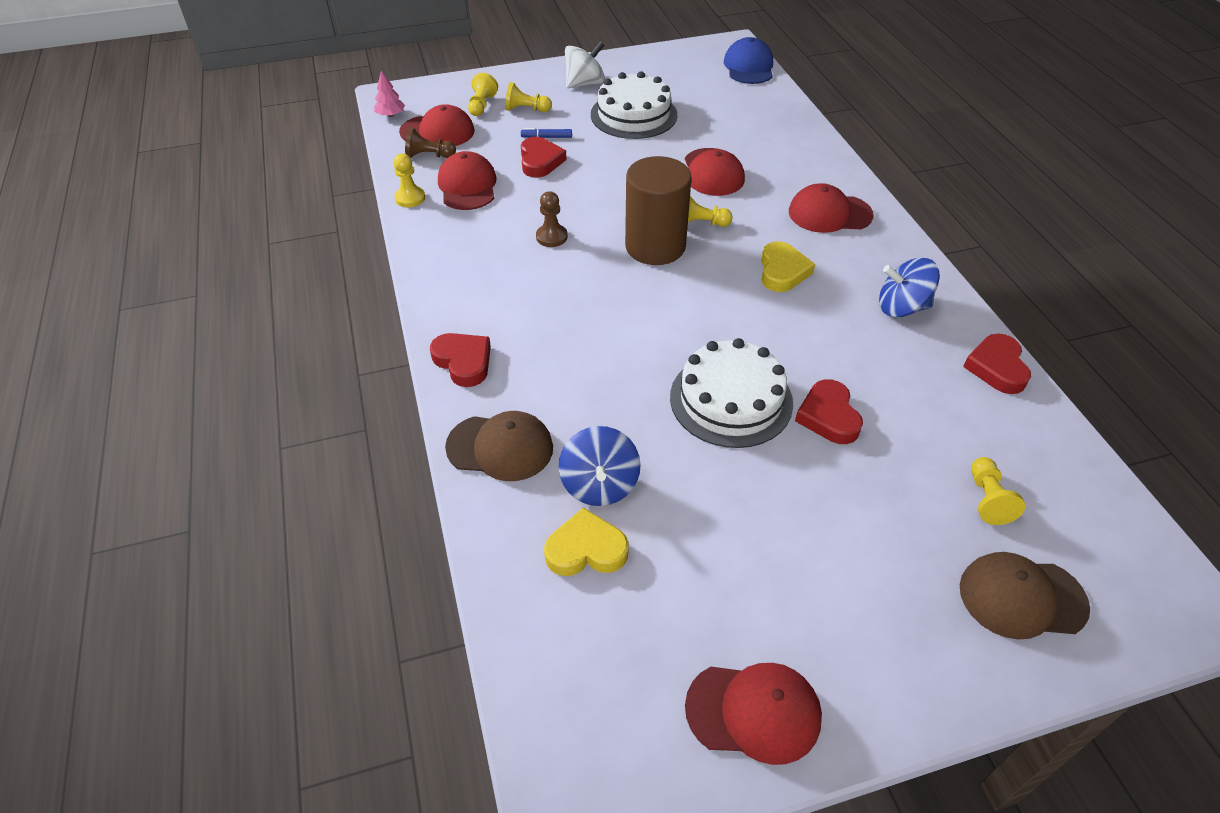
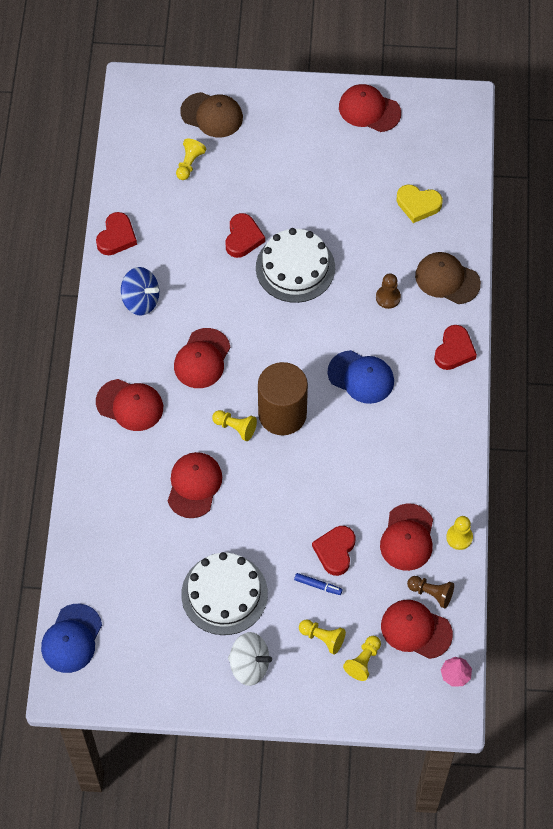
camera: 160 degrees left, 15 degrees up
(463, 362) = (454, 350): red heart -> red heart turned 135 degrees counterclockwise
(551, 237) = (357, 451): brown pawn -> brown pawn (388, 297)
(578, 302) = (361, 377): none -> blue cap
(585, 84) = (249, 665): white spinning top -> white spinning top turned 150 degrees counterclockwise
(599, 485) = (397, 238): blue spinning top -> none
(782, 271) = (202, 358): yellow heart -> red cap

